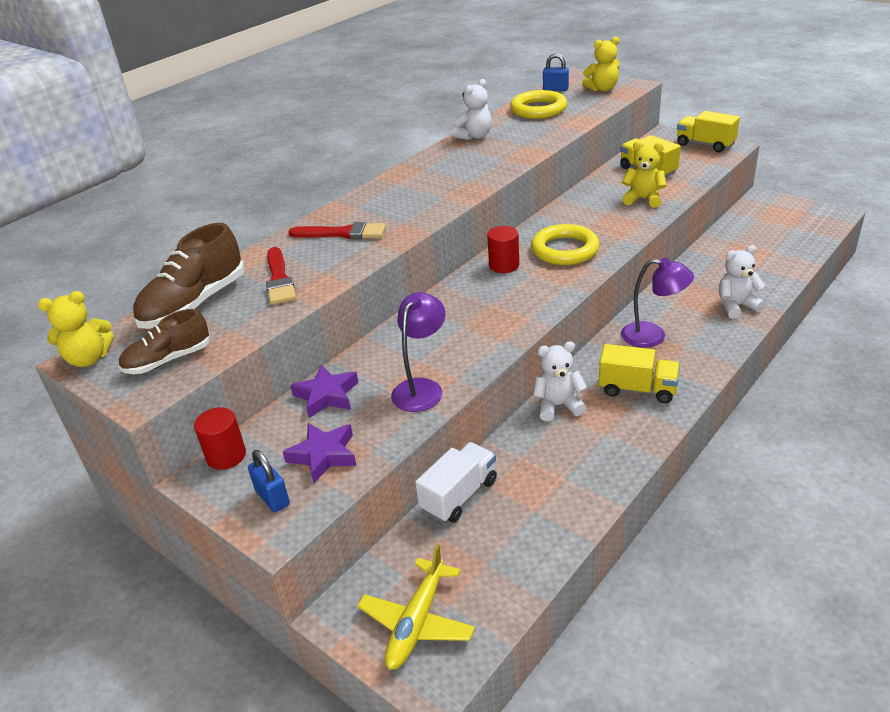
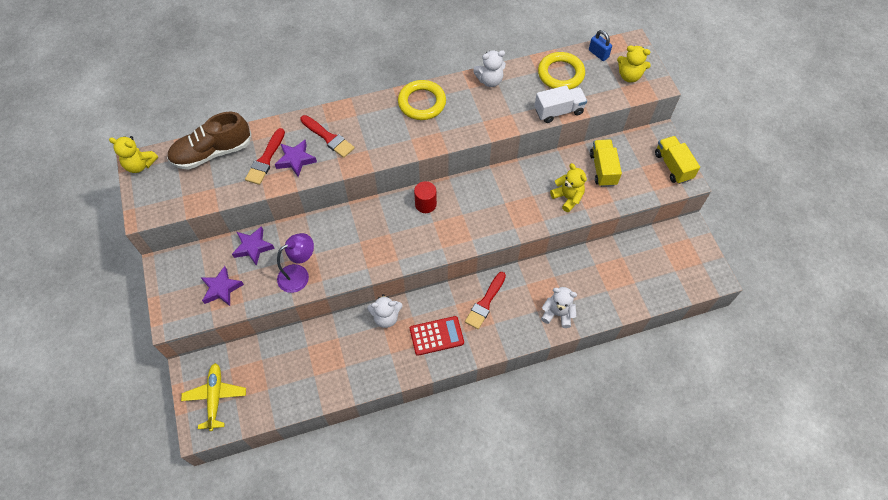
camera: 30 degrees right, 25 degrees up
(168, 360) = (172, 192): brown shoe -> none
(226, 456) = (182, 257): red cylinder -> none
(272, 498) = (182, 300): blue padlock -> none
(321, 264) = (296, 160): none -> purple star
(417, 622) = (215, 397): yellow plane -> yellow plane turned 120 degrees clockwise
(459, 495) = (289, 340): white truck -> white truck (558, 111)
(558, 406) = (386, 317): white teddy bear -> white teddy bear turned 150 degrees clockwise
(565, 250) = (472, 214): yellow ring -> yellow ring (422, 103)
(637, 389) = (436, 336): yellow truck -> red calculator
(653, 336) = (485, 303): purple lamp -> red brush

